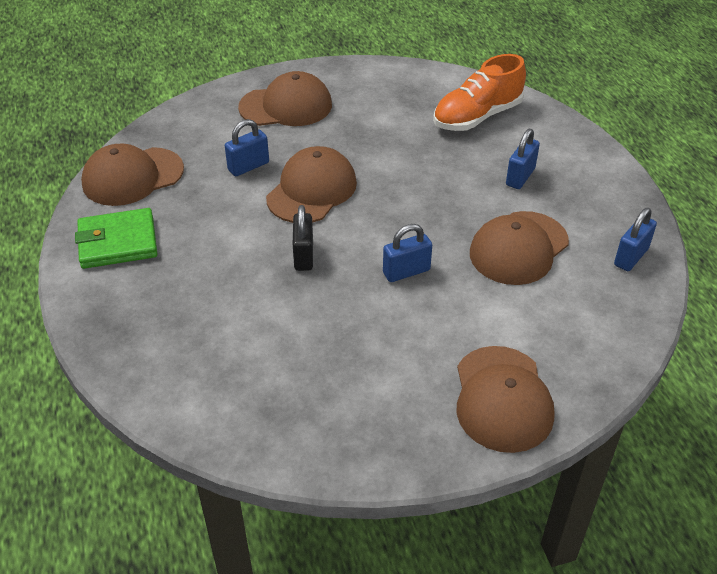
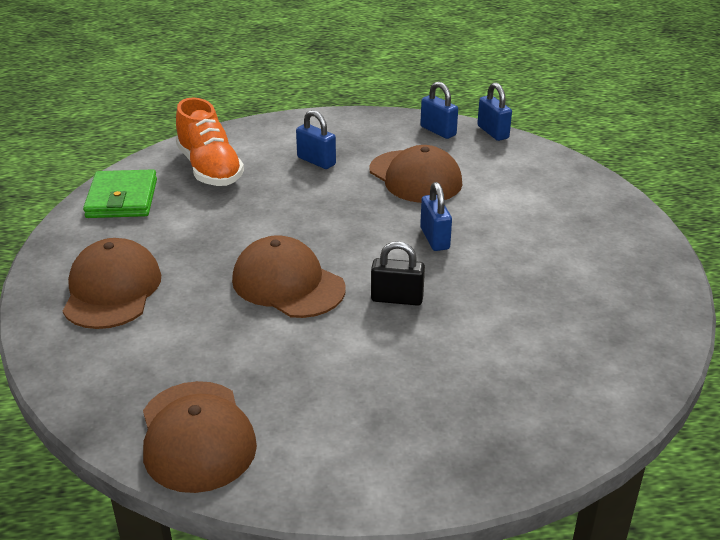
camera: 80 degrees left, 10 degrees down
(118, 242) = (334, 451): green wallet -> green wallet (122, 198)
(248, 166) = (222, 328): blue padlock -> blue padlock (493, 132)
(502, 399) = (594, 211): brown cap -> none

